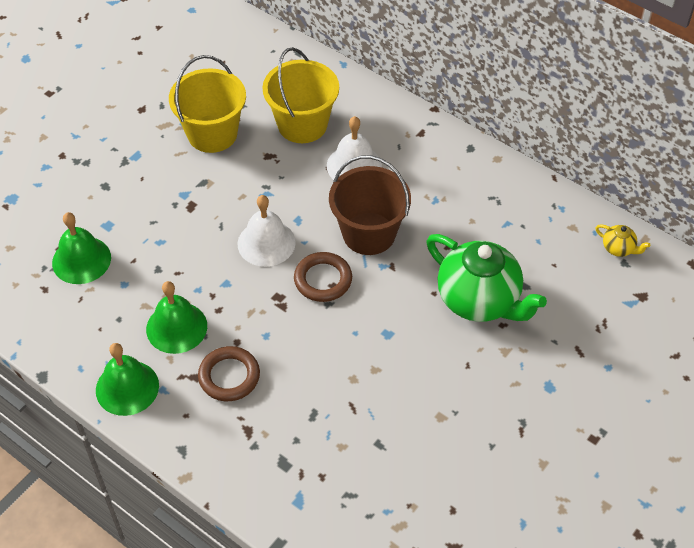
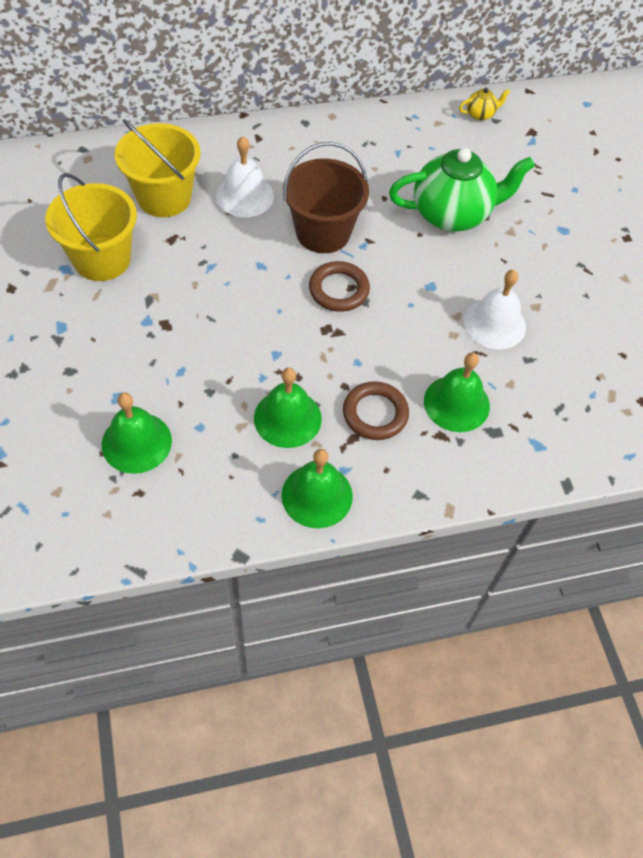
camera: 55 degrees left, 5 degrees up
(266, 243) = (262, 300): white bell -> white bell (494, 323)
(287, 422) = (456, 403): none -> green bell

